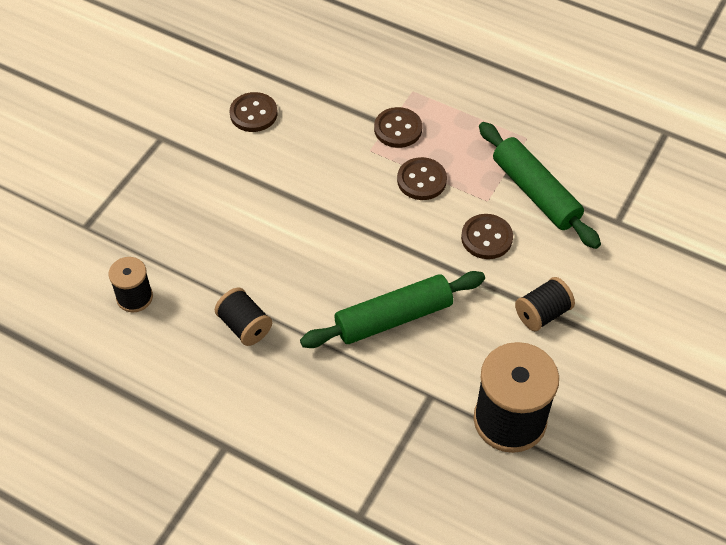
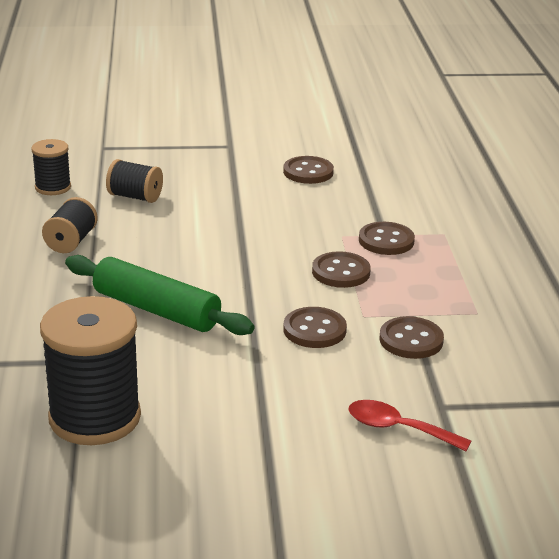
camera: 55 degrees right, 25 degrees down
(535, 192) = (411, 340): green rolling pin -> brown button
(542, 313) = (255, 395): black spool -> black spool (135, 197)
(627, 258) = (398, 428): none -> red spoon

